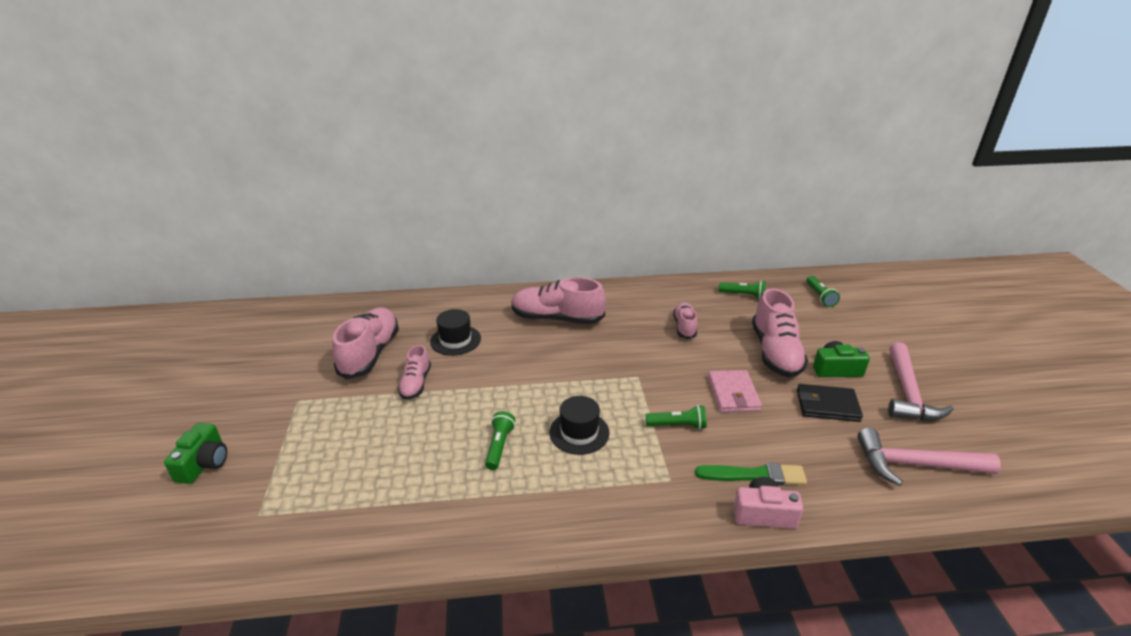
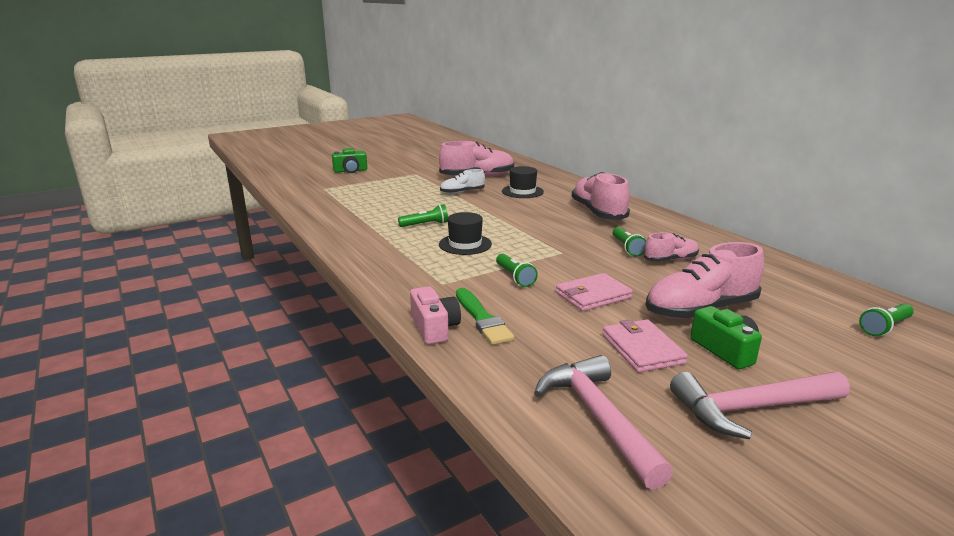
camera: 65 degrees right, 10 degrees down
(416, 384) = (462, 192): pink shoe -> white shoe
(743, 295) = (788, 280): green flashlight -> green flashlight (627, 248)
(827, 405) = (642, 349): black wallet -> pink wallet

